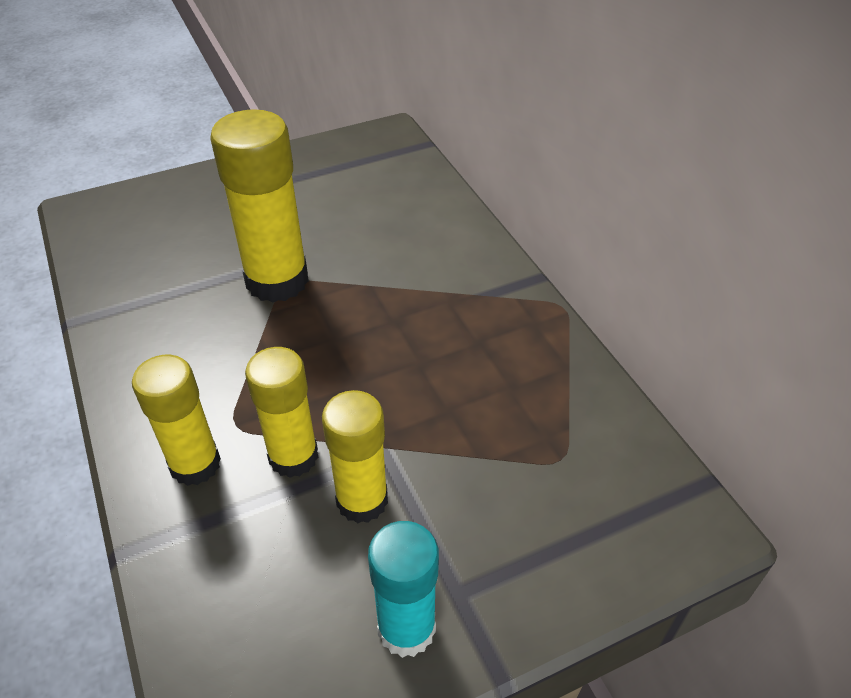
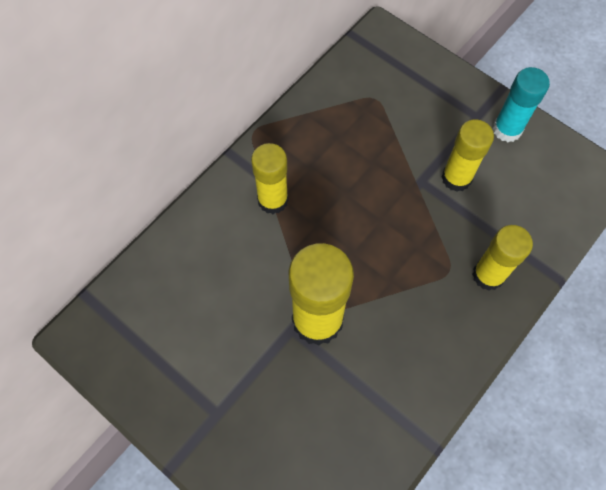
camera: 115 degrees left, 20 degrees up
(293, 456) = (451, 226): yellow glue stick -> yellow glue stick (273, 200)

